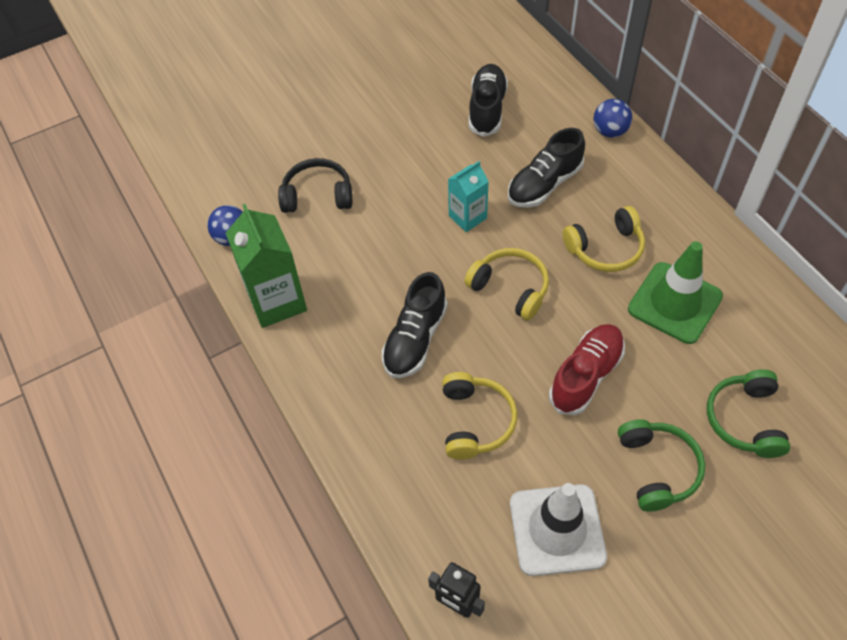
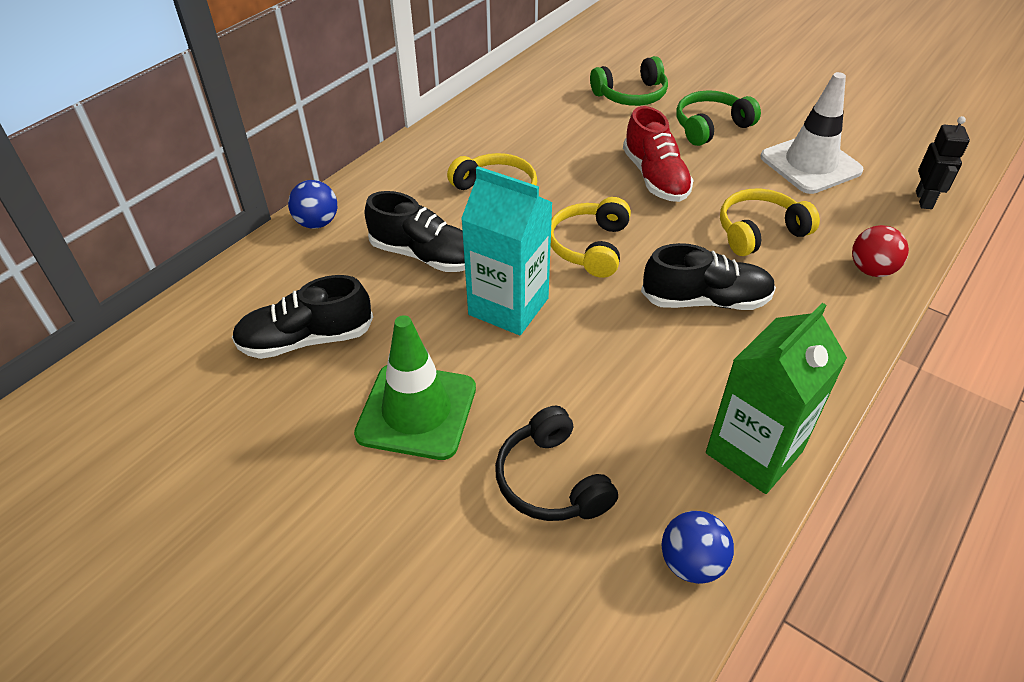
camera: 115 degrees left, 10 degrees down
(389, 482) = (871, 270): none -> red ball
(467, 217) = (508, 306): turquoise carton -> turquoise carton, size x1.65
(586, 376) = (655, 177): red shoe -> red shoe turned 120 degrees counterclockwise
(674, 303) = (538, 143): green traffic cone -> green traffic cone (417, 411)

